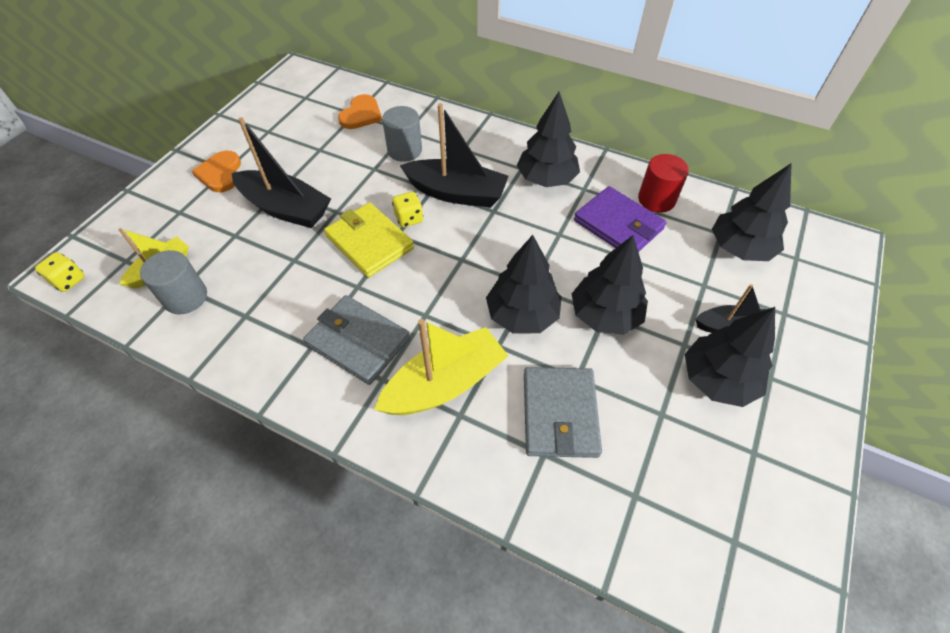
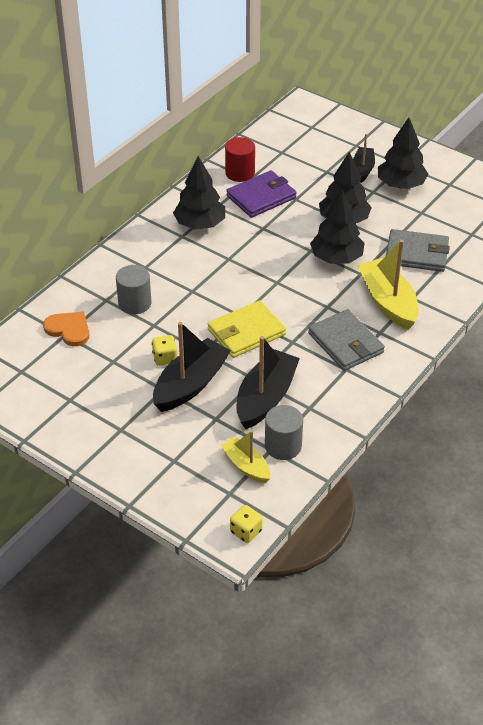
camera: 80 degrees left, 10 degrees down
(220, 173) = (126, 433): orange heart -> none
(358, 341) = (345, 343): grey wallet -> grey wallet turned 75 degrees counterclockwise
(409, 218) = (224, 307): yellow dice -> yellow dice (165, 358)
(456, 193) = (202, 276): black boat -> black boat (265, 397)
(740, 248) = (298, 148): black tree -> none

